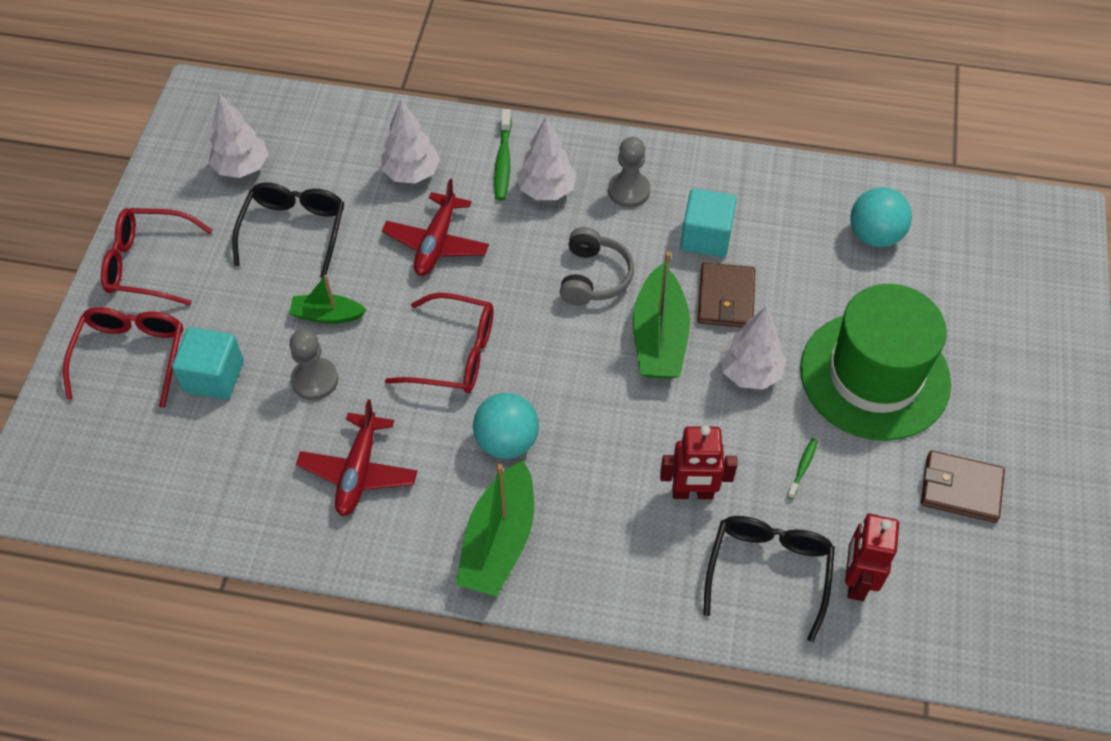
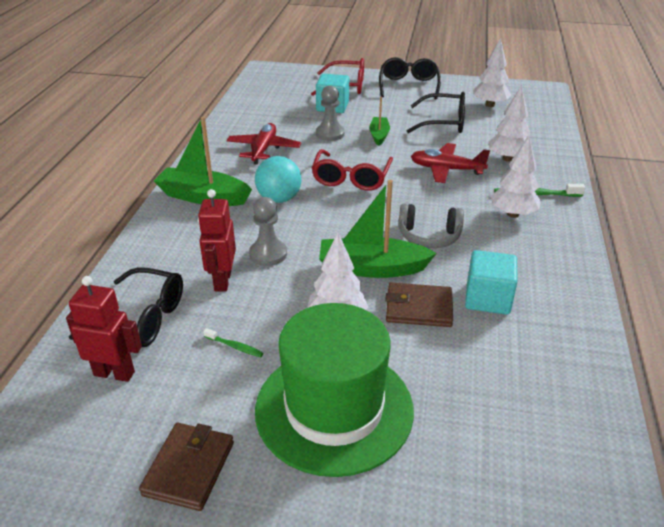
camera: 90 degrees right, 20 degrees down
(149, 264) = (408, 86): red glasses -> black glasses
(359, 471) = (263, 149): red plane -> red plane turned 90 degrees clockwise
(629, 191) = (528, 255): grey pawn -> grey pawn (268, 254)
(874, 235) = (526, 429): turquoise ball -> none

